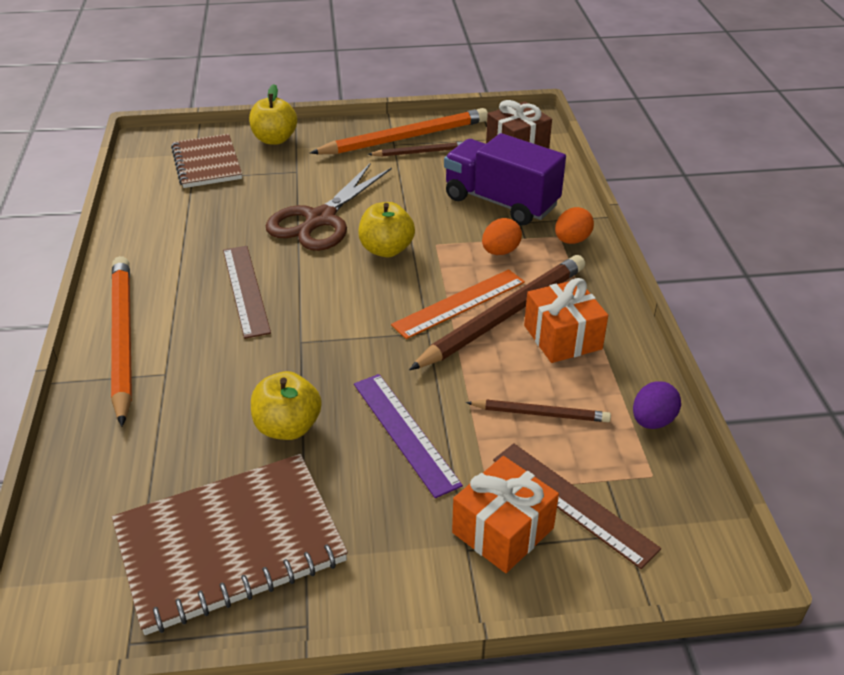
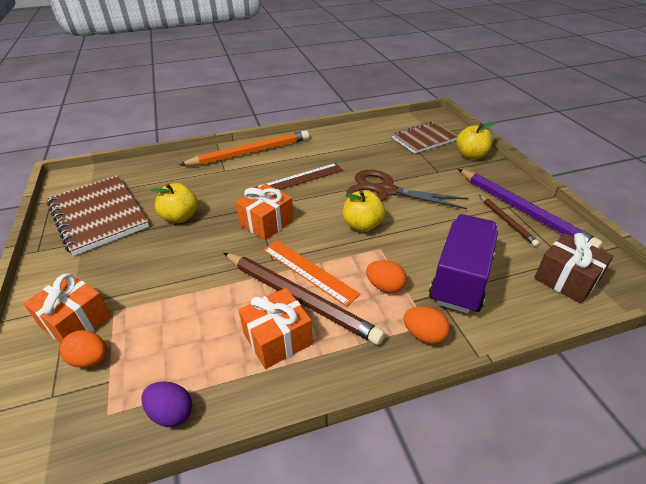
camera: 80 degrees right, 0 degrees up
(345, 332) = (266, 223): none -> orange gift
(405, 138) = (522, 210): orange pencil -> purple pencil
(405, 432) = (171, 264): purple ruler -> none
(540, 414) = (185, 332): brown pencil -> none
(573, 503) = (90, 359): brown ruler -> orange egg

